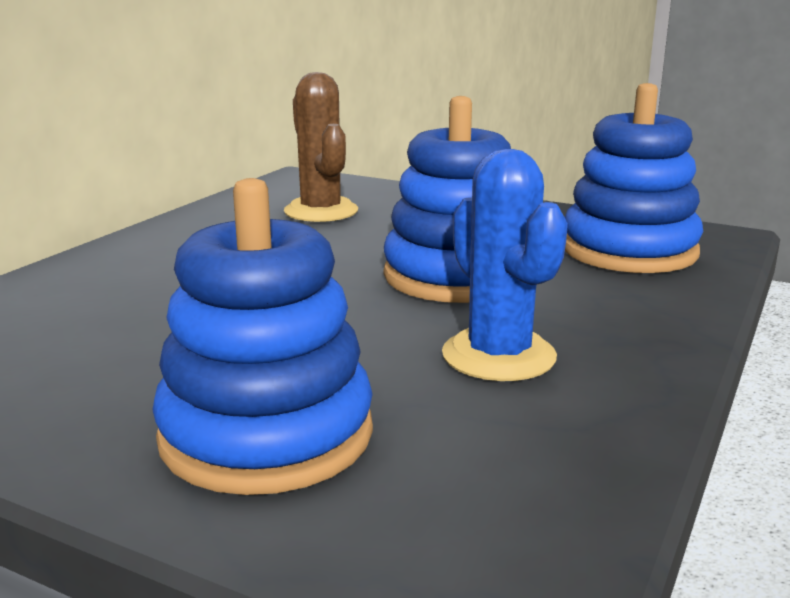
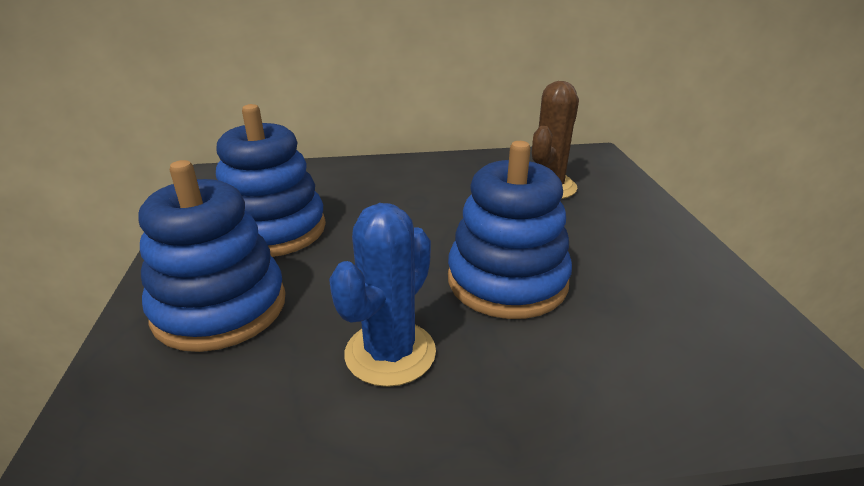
camera: 55 degrees right, 10 degrees up
(629, 250) = (690, 348): blue stacking toy -> blue stacking toy (273, 230)

